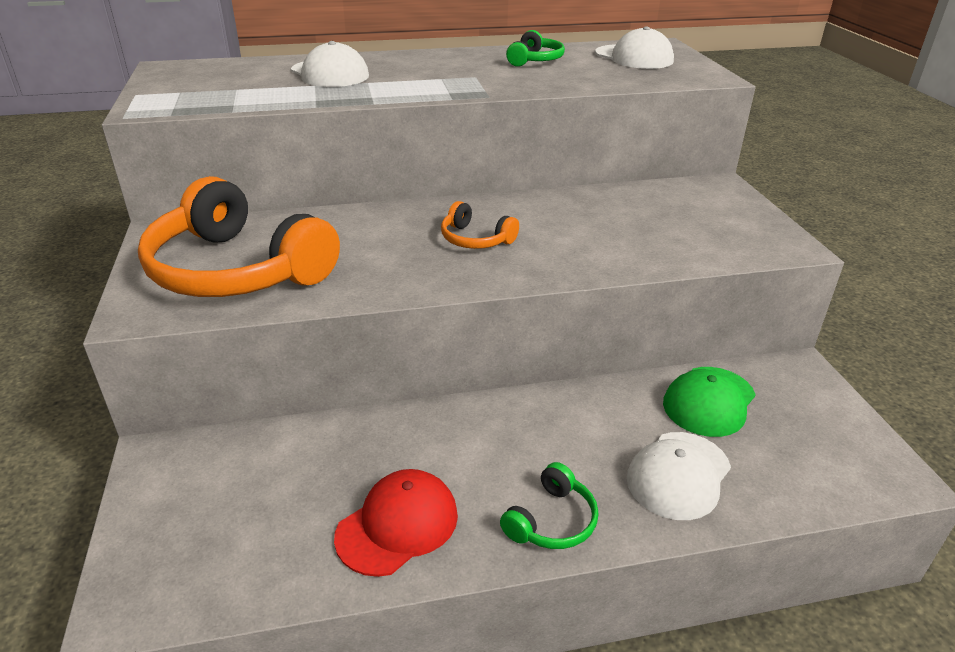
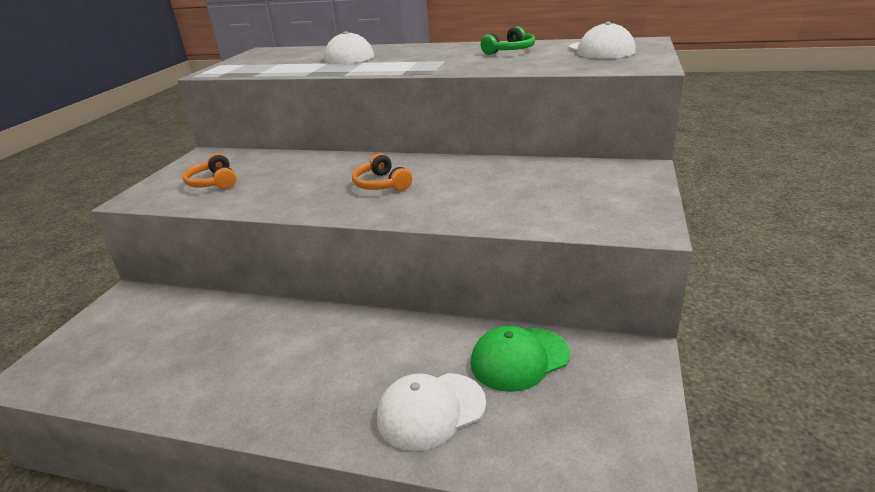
camera: 30 degrees right, 5 degrees down
(237, 270) = (214, 182): orange headphones -> orange headphones, size x0.44
(397, 525) = (202, 380): red cap -> none
(551, 521) = (299, 412): green headphones -> none

